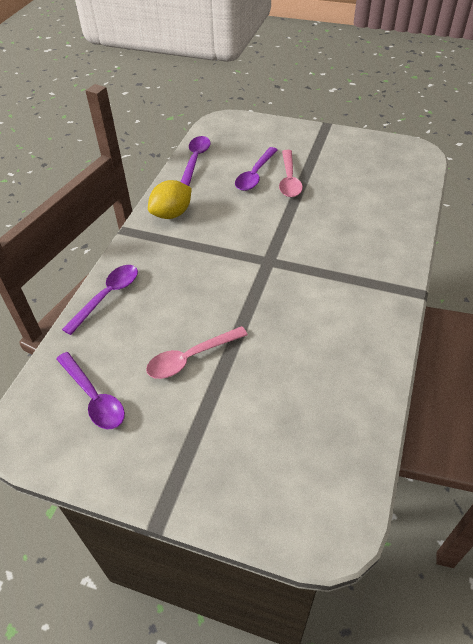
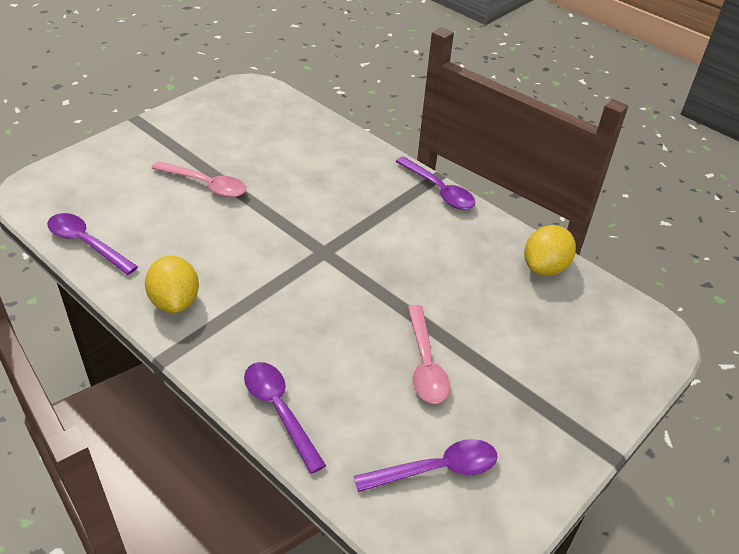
camera: 70 degrees left, 5 degrees down
(255, 175) = (171, 206): purple spoon -> purple spoon (439, 190)
(361, 407) = (545, 267): none -> yellow lemon

